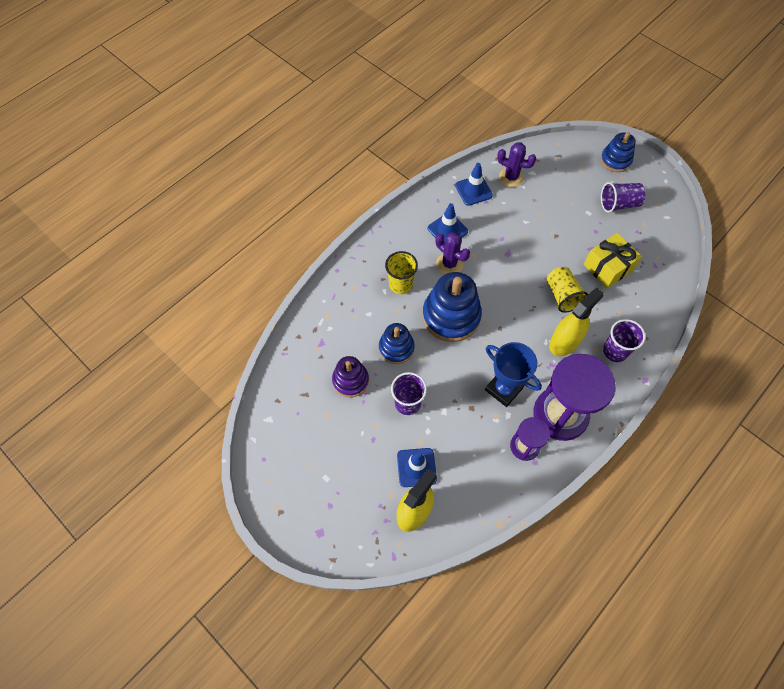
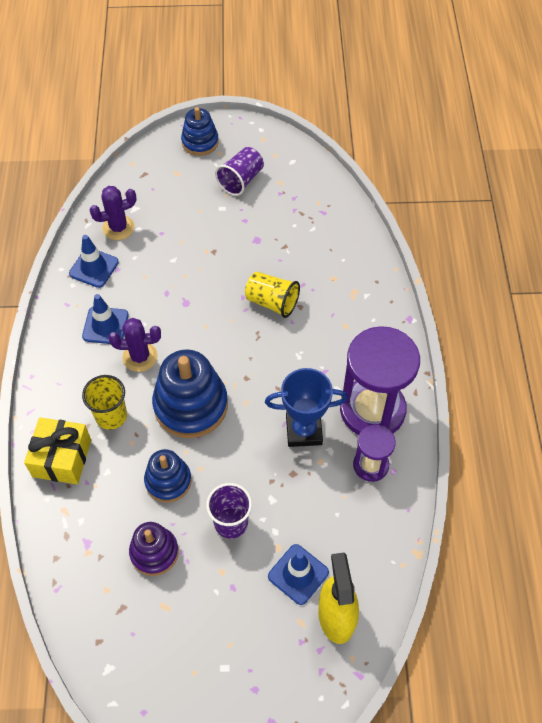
camera: 45 degrees left, 5 degrees down
(564, 342) = (314, 342): yellow spray bottle -> none
(608, 267) = (286, 245): yellow gift -> yellow gift (62, 458)
(615, 351) = (362, 314): purple cup -> none

